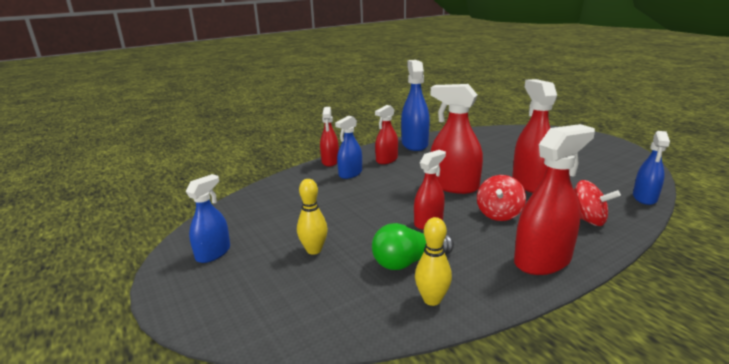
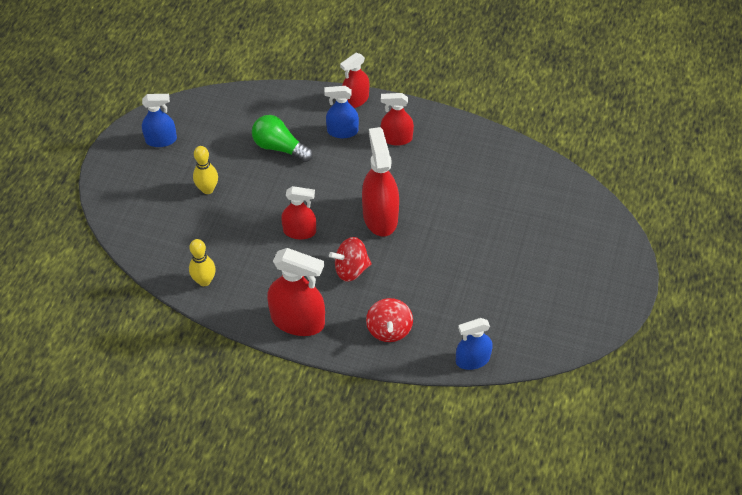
camera: 50 degrees right, 30 degrees up
(408, 262) = (235, 248): green light bulb -> green light bulb (279, 147)
(414, 144) = (457, 137): blue spray bottle -> none
(530, 183) = (434, 268): red spray bottle -> none

